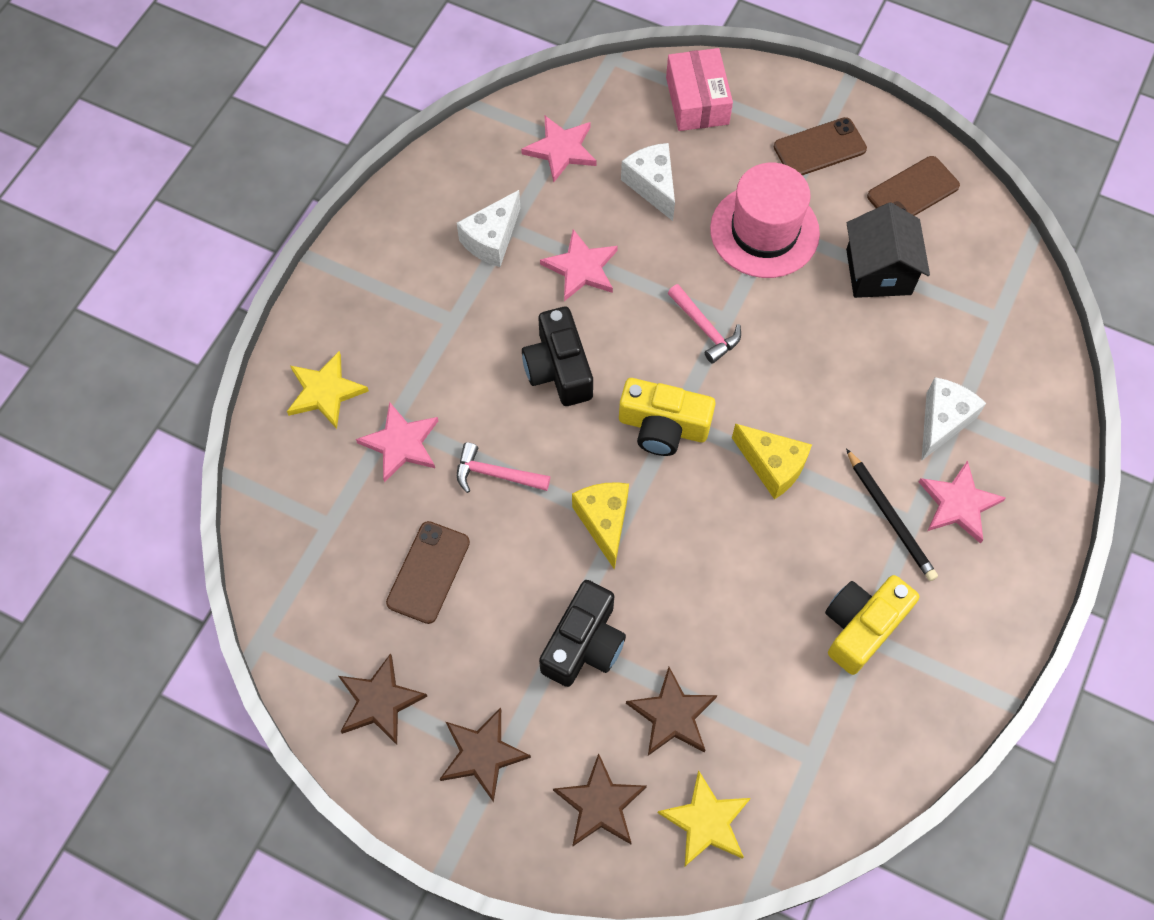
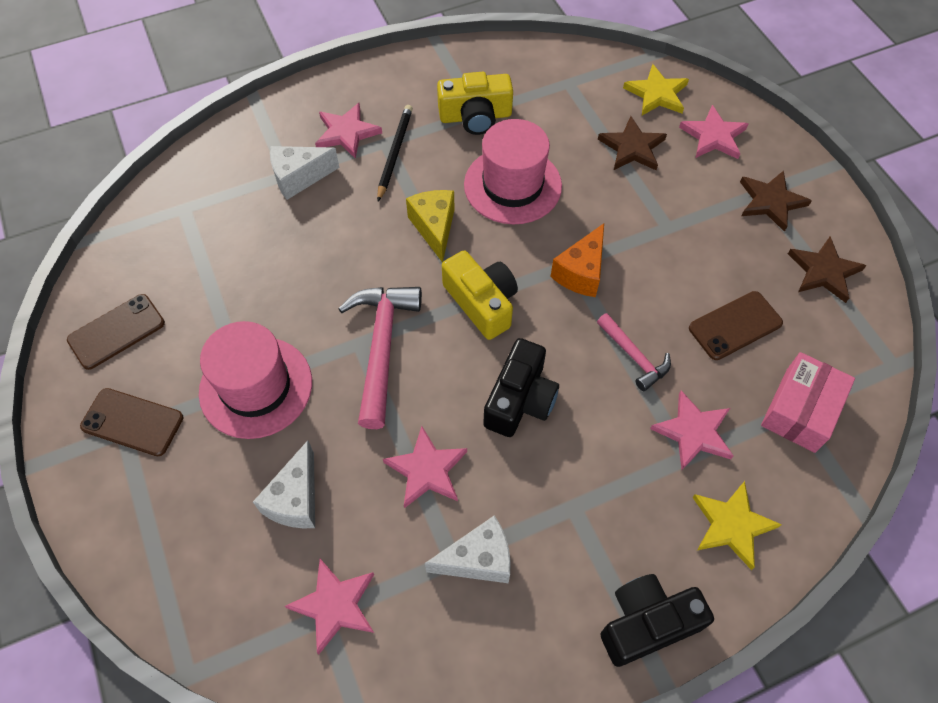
camera: 140 degrees left, 5 degrees down
(584, 643) = (656, 215): black camera -> black camera (647, 623)
(600, 804) = (713, 136): brown star -> pink star
(604, 522) = (581, 272): yellow cheese -> orange cheese
(697, 101) = (169, 554): pink box -> pink box (800, 410)
(705, 329) = (382, 347): pink hammer -> pink hammer, size x1.76
(747, 569) = (512, 185): none -> pink hat
(878, 272) = (216, 294): black house -> none
(913, 191) = (116, 331): brown phone -> brown phone turned 45 degrees counterclockwise

